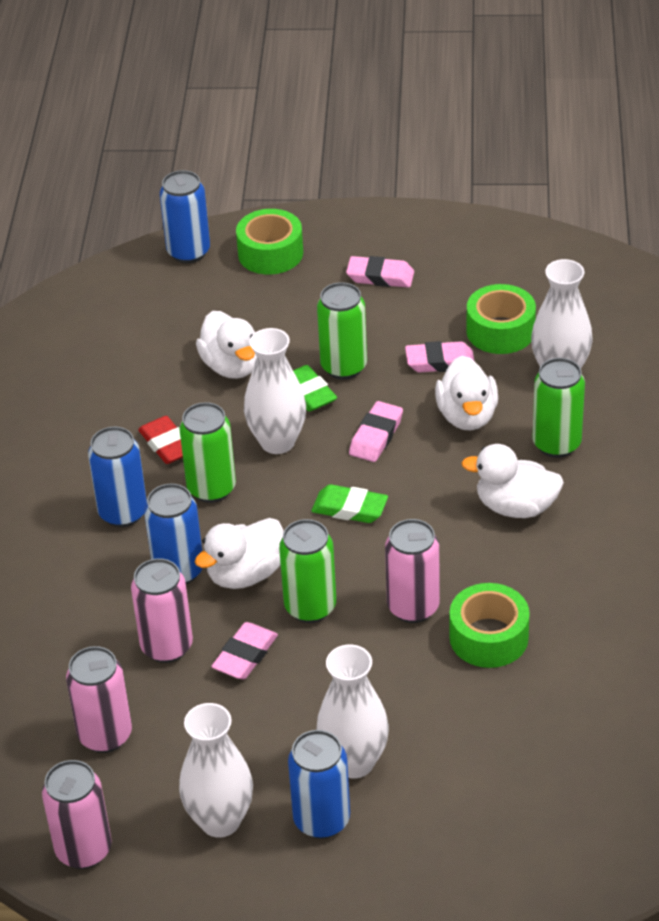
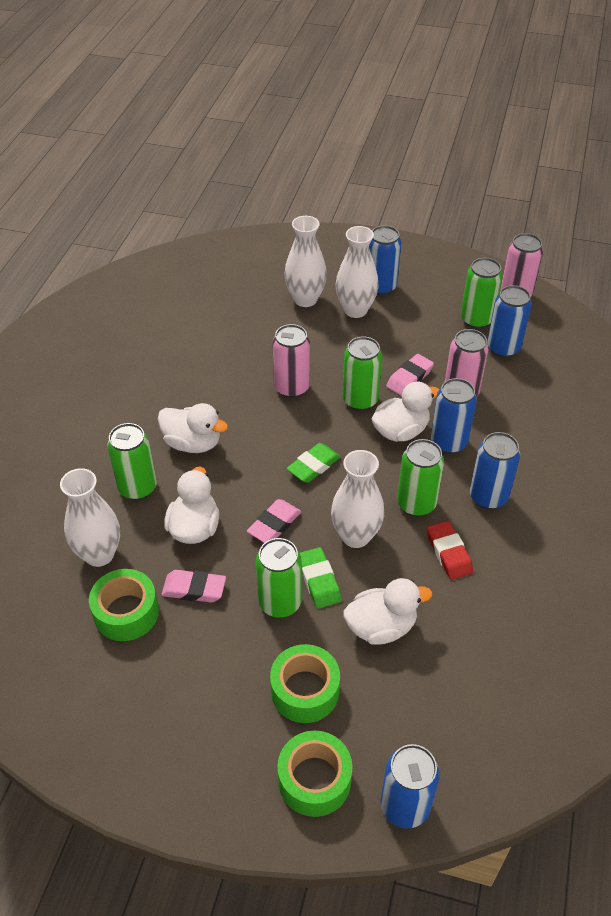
camera: 170 degrees left, 5 degrees up
(105, 735) = (503, 348): pink can -> blue can
(150, 782) = (476, 320): none -> green can
(220, 821) = (437, 296): white vase -> white vase (305, 299)
(232, 366) = (381, 627): white duck -> white duck turned 90 degrees clockwise
(350, 508) = (313, 466): green eraser -> green eraser turned 75 degrees counterclockwise
(380, 276) = (210, 713): pink eraser -> none
(489, 637) = (250, 361): green tape -> green tape (305, 690)

